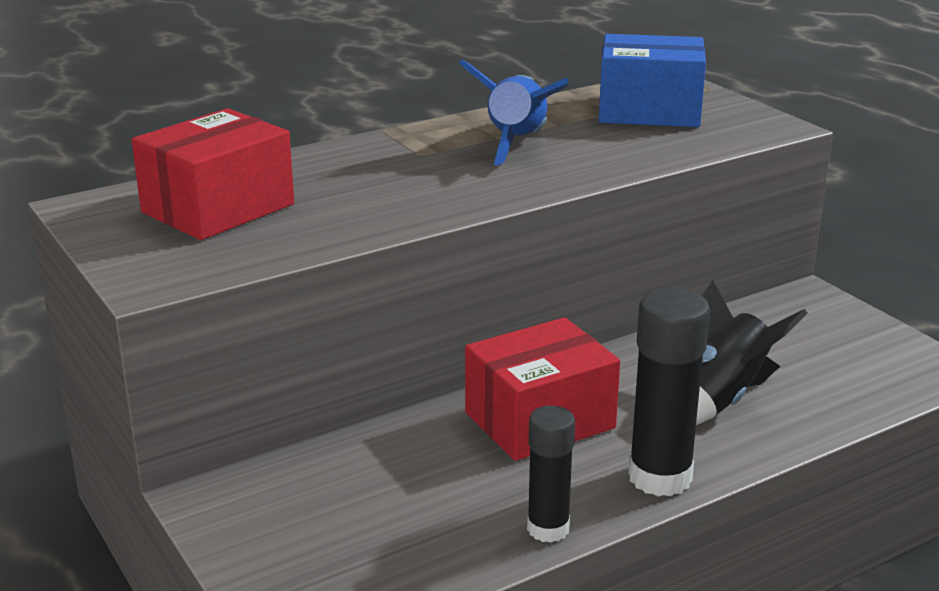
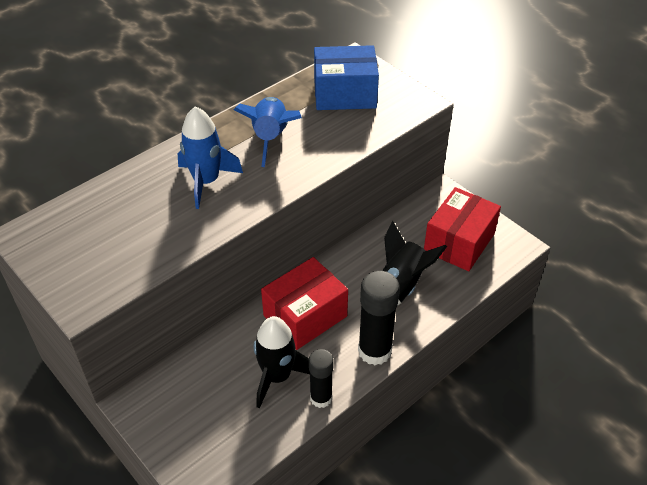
camera: 10 degrees left, 20 degrees up
(218, 208) = (104, 227): red box -> red box (459, 242)
(399, 177) = (206, 182): none -> blue rocket
(473, 491) = (277, 376): none -> black rocket

